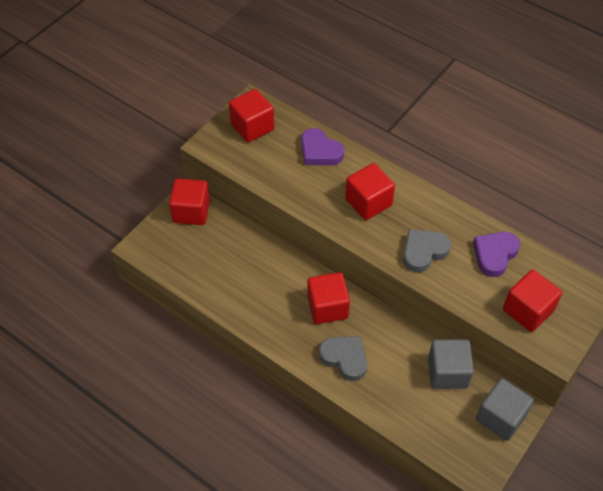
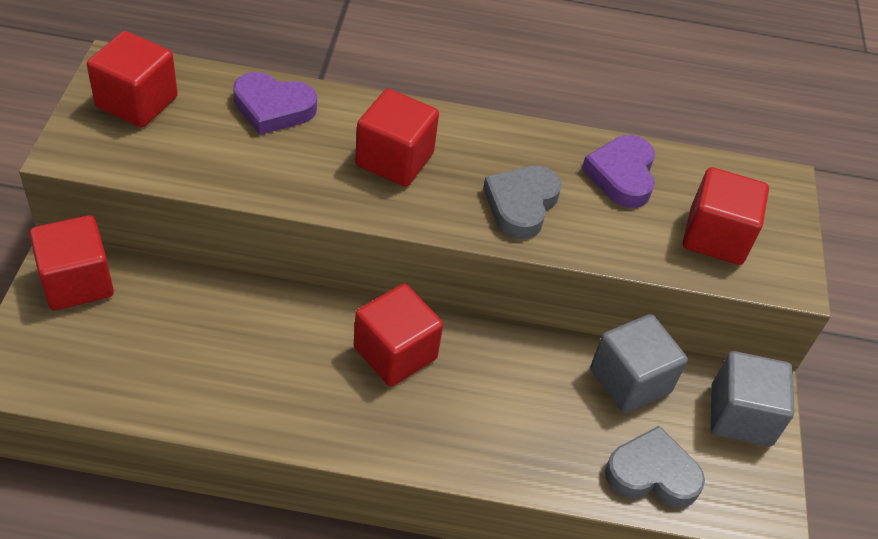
camera: 35 degrees left, 5 degrees down
(345, 358) = (468, 423): grey heart -> grey heart (652, 474)

